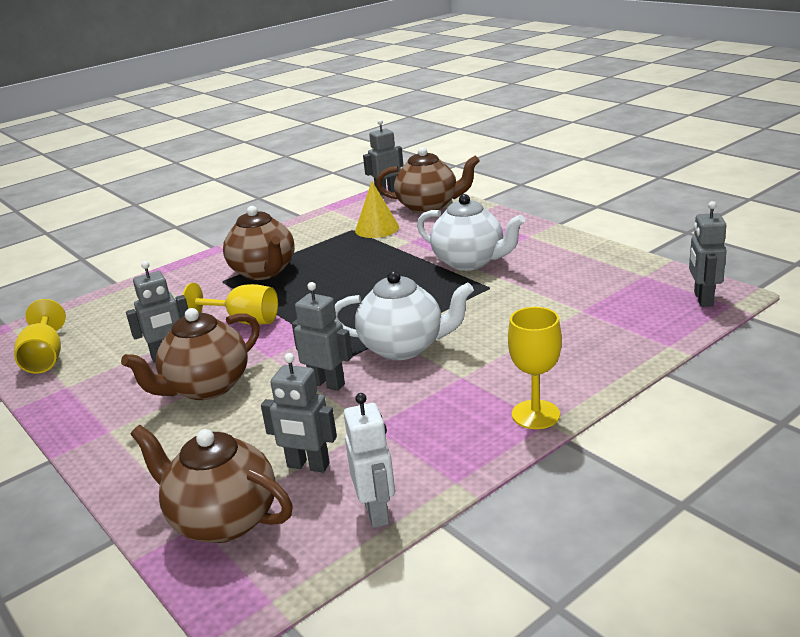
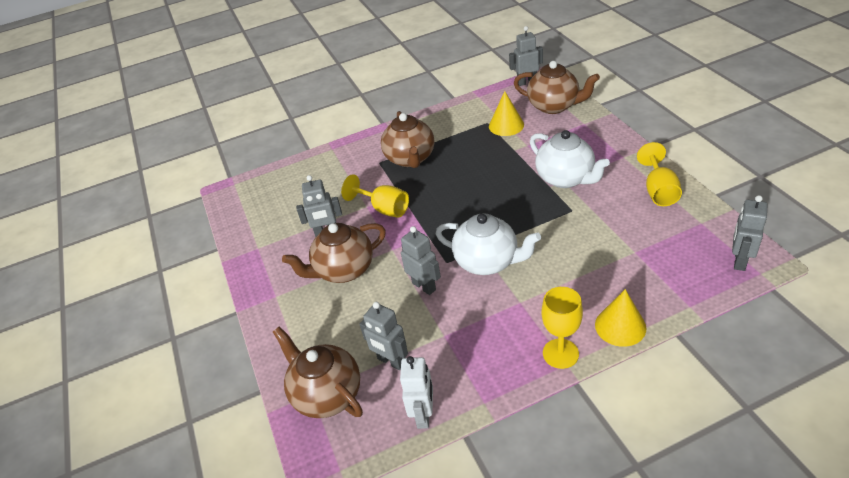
camera: 20 degrees right, 15 degrees up
(45, 358) = (249, 217): yellow goblet -> yellow goblet (659, 191)
(597, 376) = (620, 326): none -> yellow cone

